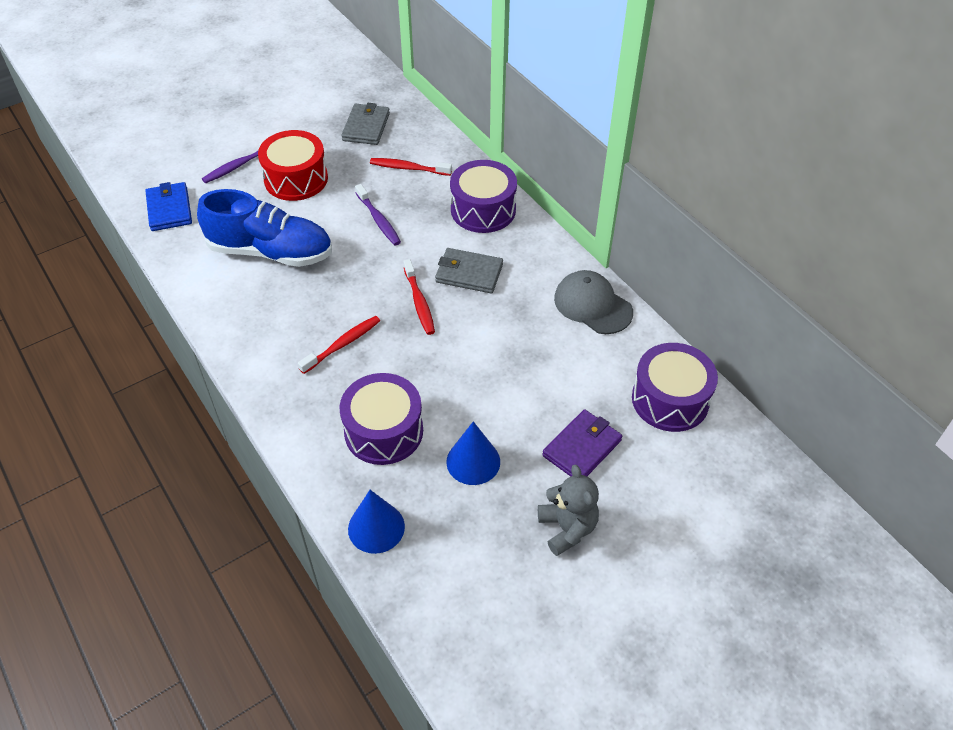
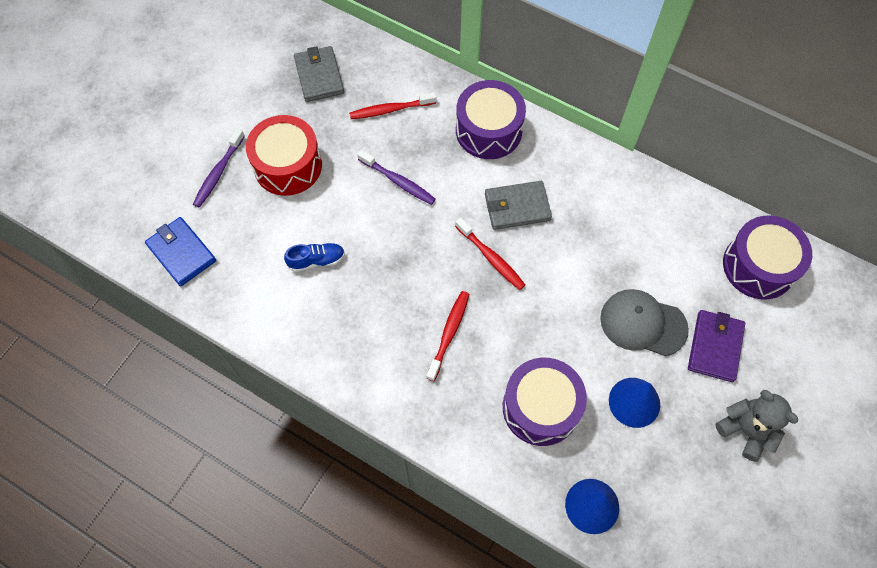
camera: 25 degrees left, 15 degrees up
(270, 252) = (316, 260): blue shoe -> blue shoe, size x0.42
(592, 305) = (643, 196): grey cap -> grey cap (643, 323)

